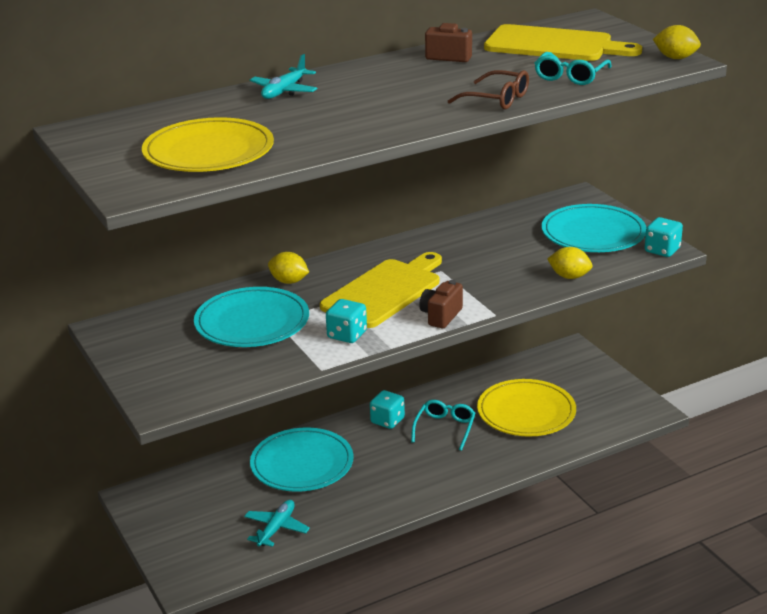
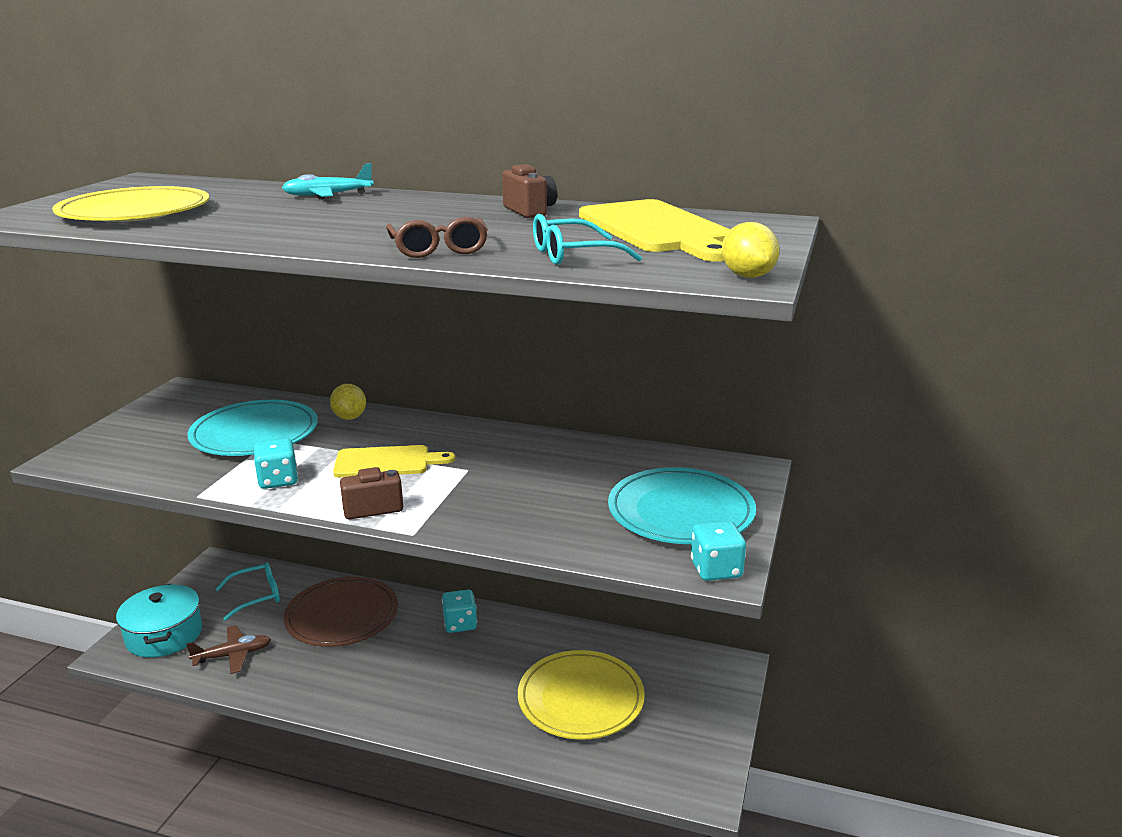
camera: 45 degrees right, 5 degrees down
(198, 552) = (164, 635): none -> turquoise pot
(276, 528) = (233, 655): turquoise plane -> brown plane
(302, 464) = (342, 616): turquoise plate -> brown plate
(385, 291) = (387, 462): yellow cutting board -> yellow cutting board, size x0.65
(445, 429) = (488, 663): turquoise glasses -> turquoise glasses (256, 596)
(569, 276) = (559, 539): yellow lemon -> none

